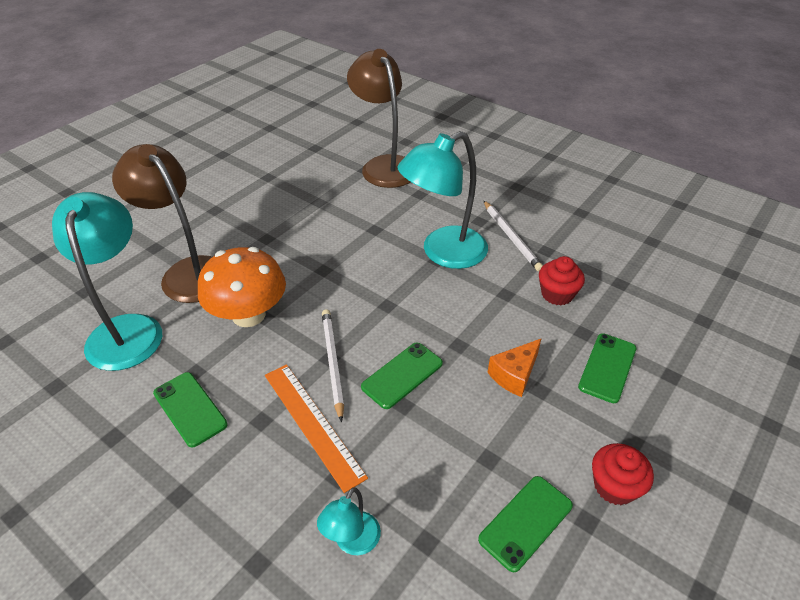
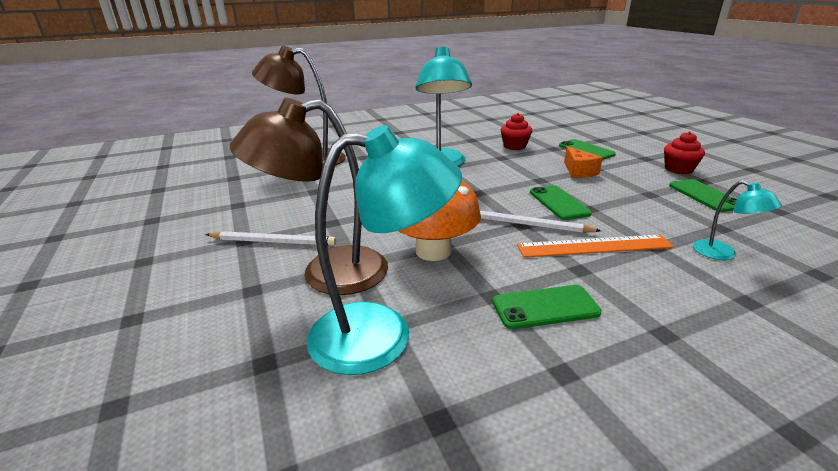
camera: 60 degrees left, 15 degrees down
(127, 329) = (382, 334): turquoise lamp -> turquoise lamp turned 150 degrees clockwise
(511, 237) = (448, 144): white pencil -> white pencil (273, 242)

